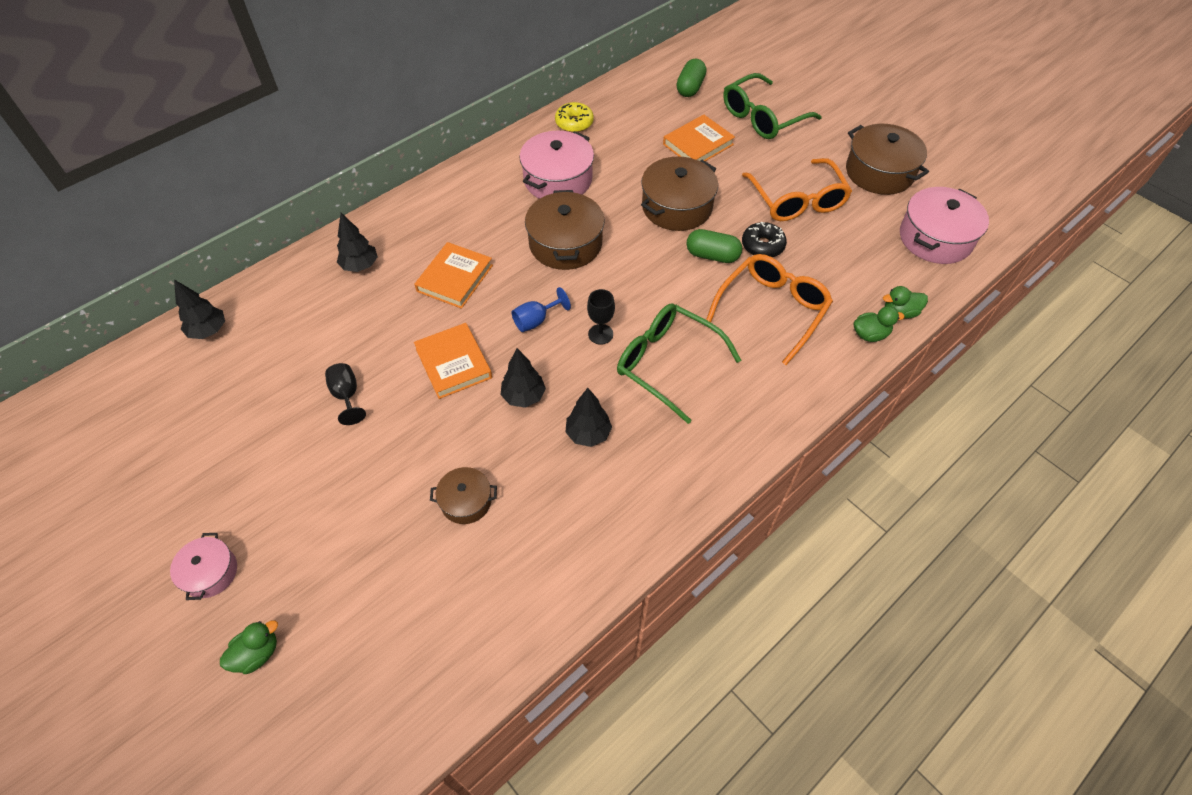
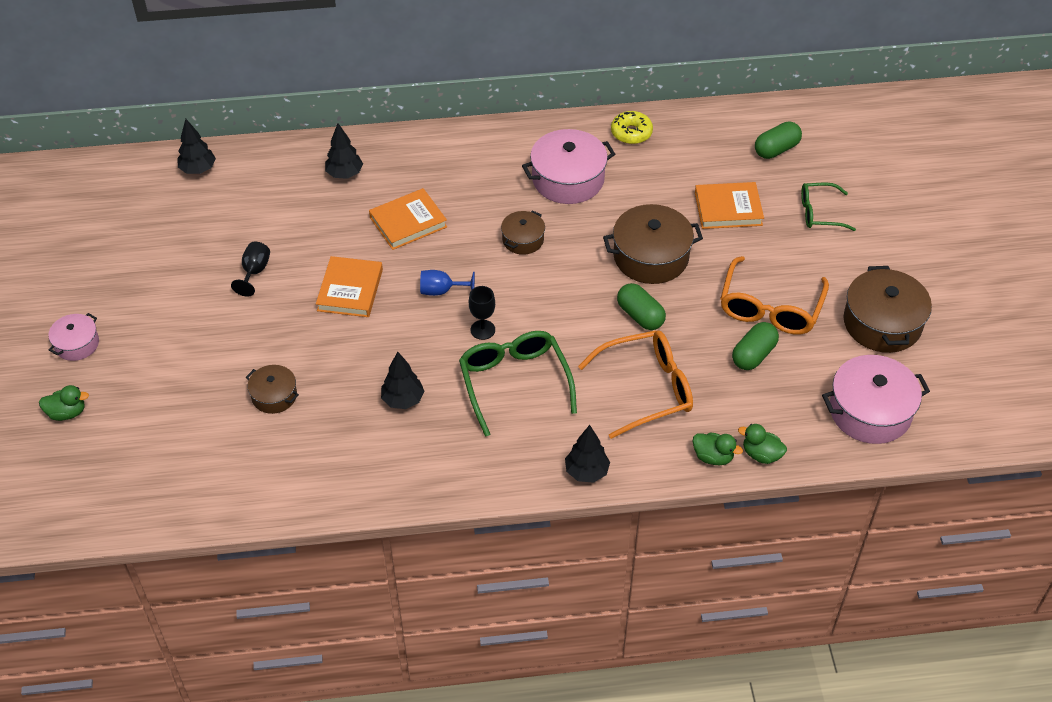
camera: 35 degrees right, 5 degrees down
(523, 396) = (380, 344): black tree -> black tree (586, 472)
(565, 244) = (523, 240): brown pot -> brown pot, size x0.56
(762, 117) = (819, 213): green glasses -> green glasses, size x0.61
(762, 245) = (695, 331): black donut -> none
(820, 241) = (753, 355): none -> green capsule

